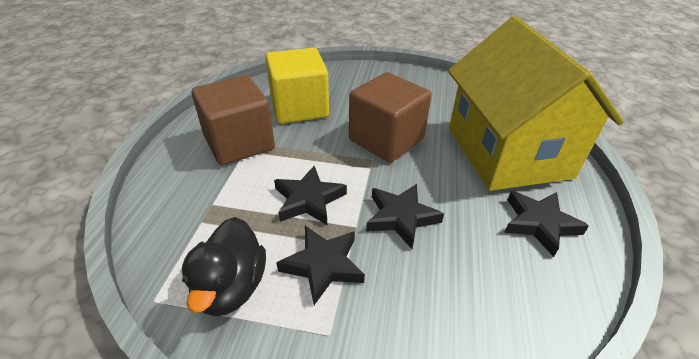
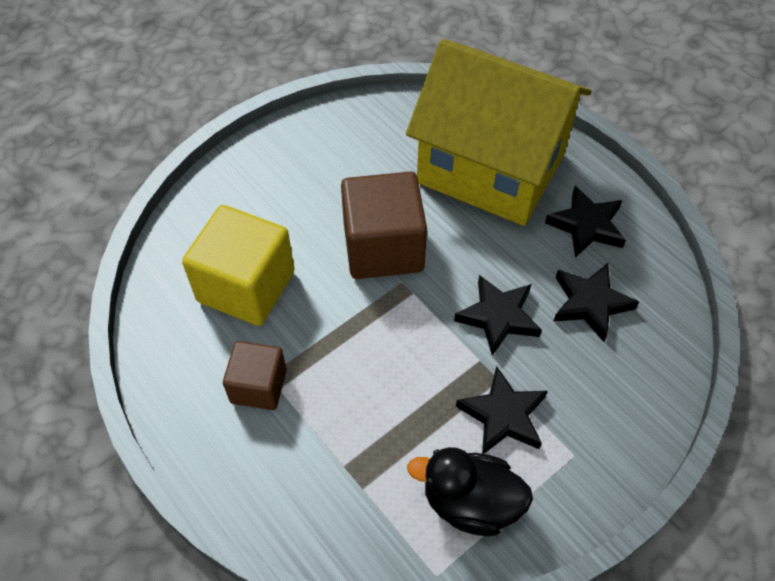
camera: 50 degrees left, 15 degrees up
(231, 287) = (470, 503): black duck -> black duck turned 150 degrees clockwise
(239, 143) = (258, 386): brown cube -> brown cube, size x0.59
(309, 200) = (412, 375): black star -> black star (590, 303)

